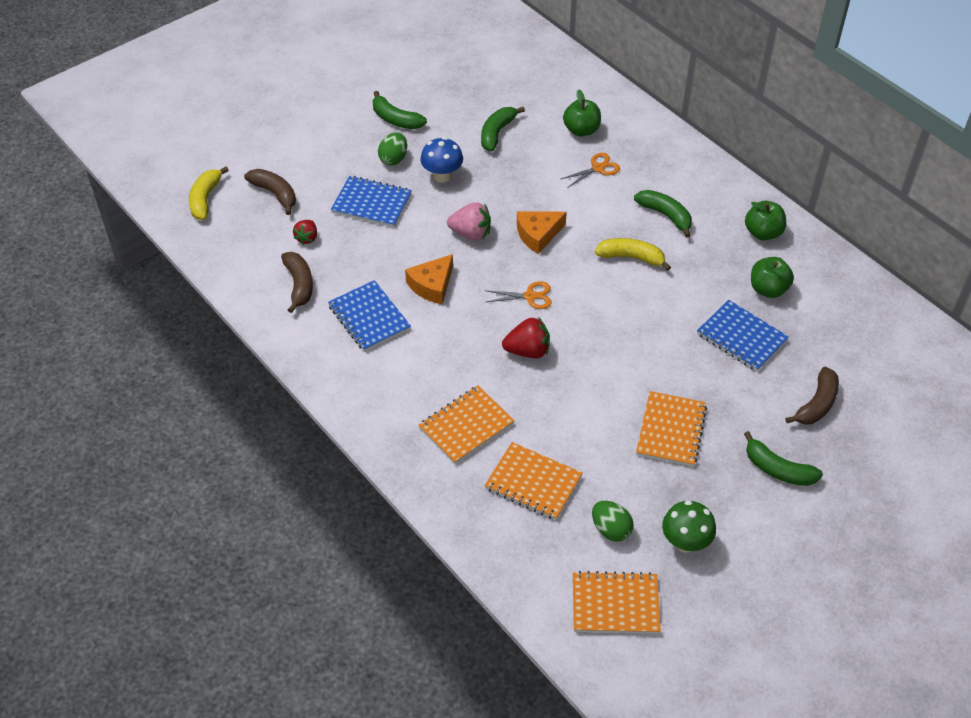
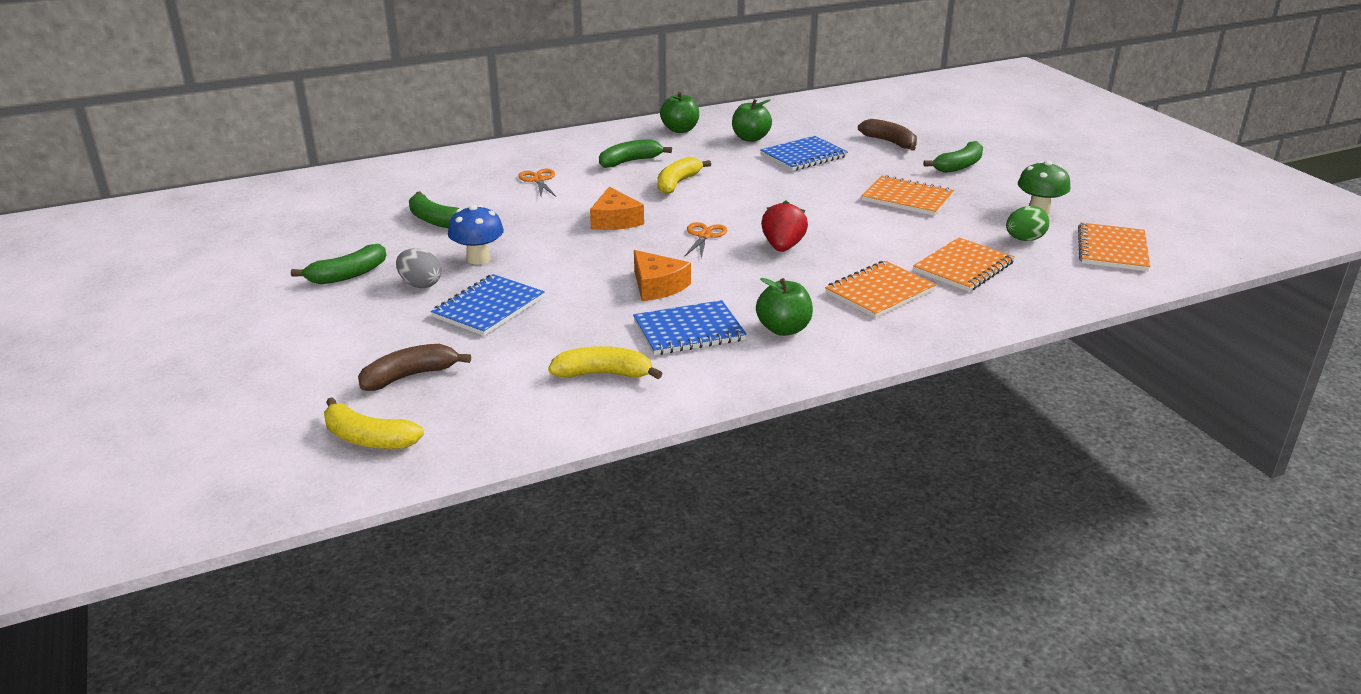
camera: 75 degrees left, 20 degrees down
(299, 285) = (604, 374): brown banana -> yellow banana
(307, 238) = (518, 359): red strawberry -> none
(393, 159) = (420, 284): green egg -> grey egg
(466, 426) = (880, 292): orange notebook -> orange notebook turned 75 degrees clockwise
(471, 233) = (588, 254): pink strawberry -> none
(581, 130) = (474, 179): green apple -> green apple (783, 329)

